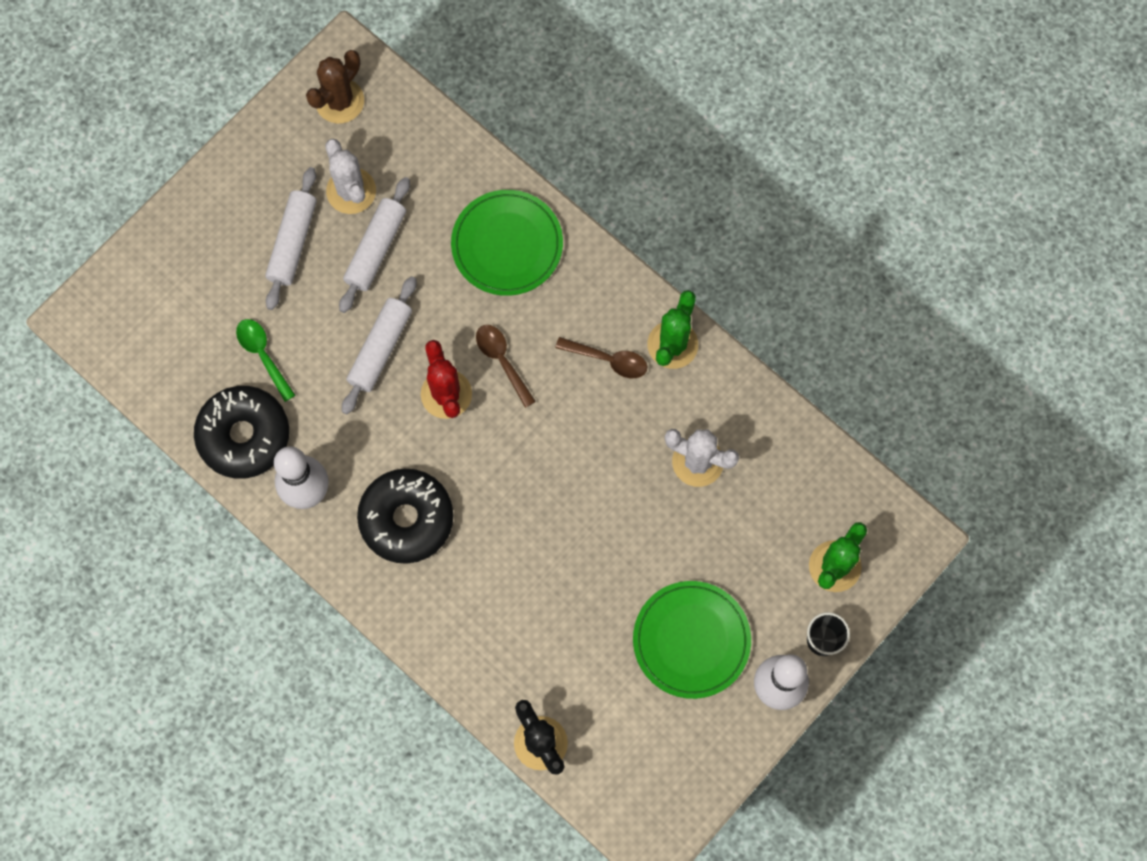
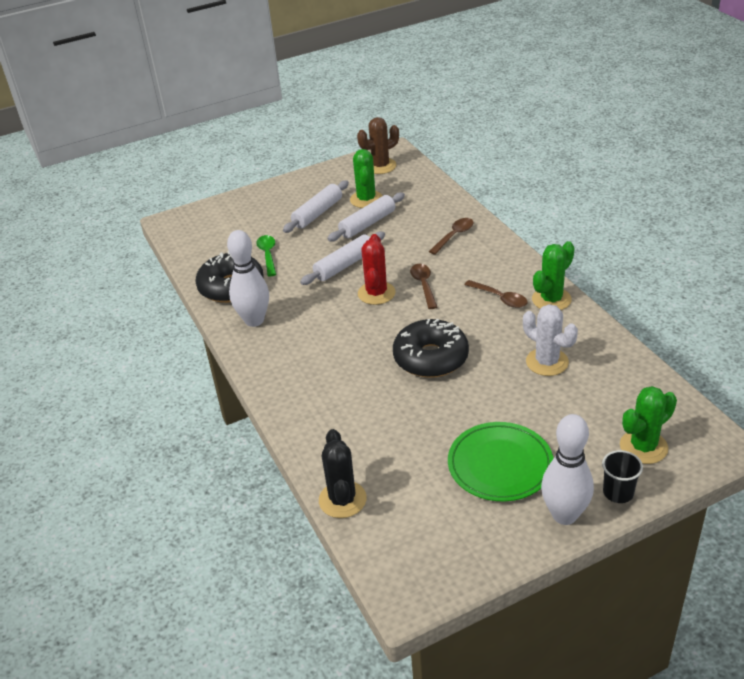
camera: 25 degrees right, 35 degrees down
(351, 191) = (366, 199): white cactus -> green cactus
(406, 519) = (313, 347): black donut -> black donut (431, 358)
(507, 245) = (454, 236): green plate -> brown spoon

